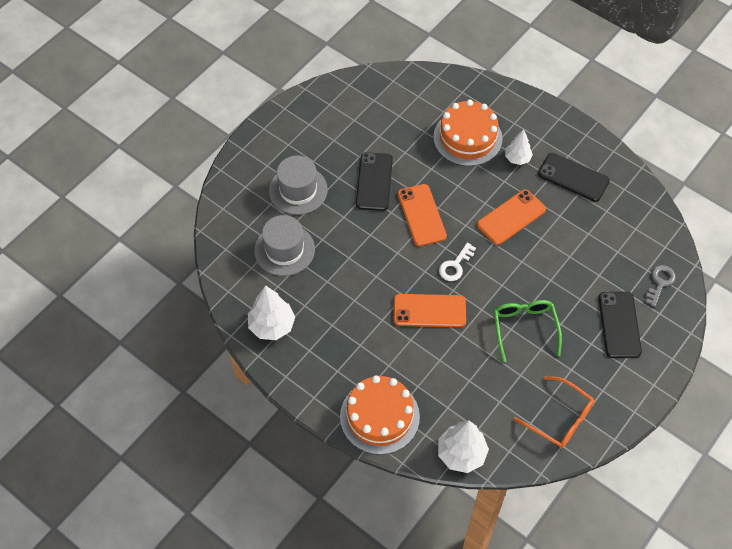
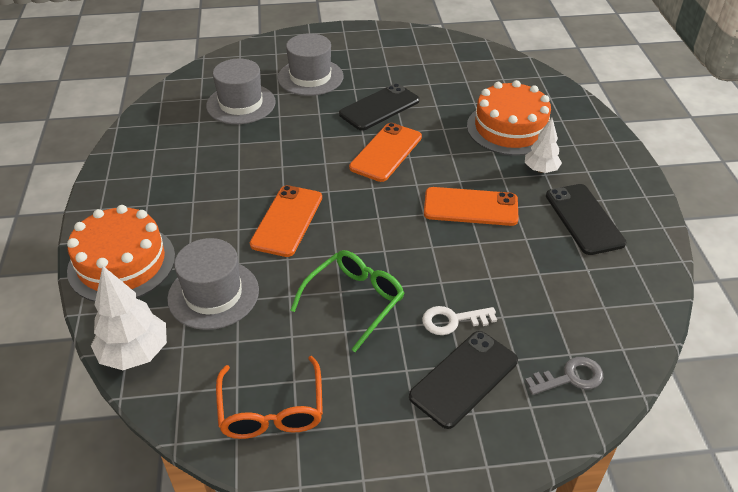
camera: 45 degrees right, 15 degrees down
(272, 326) = (153, 141): white tree -> none
(429, 311) = (287, 221): orange phone -> orange phone turned 60 degrees clockwise
(453, 388) = (213, 294): none -> grey hat
(455, 265) = (362, 205): white key -> white key (453, 320)

